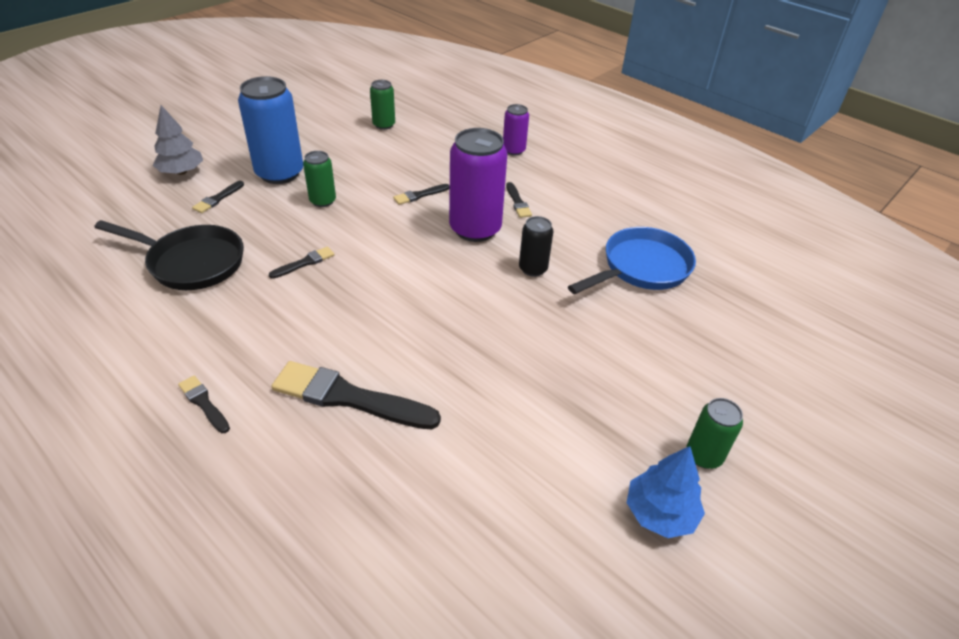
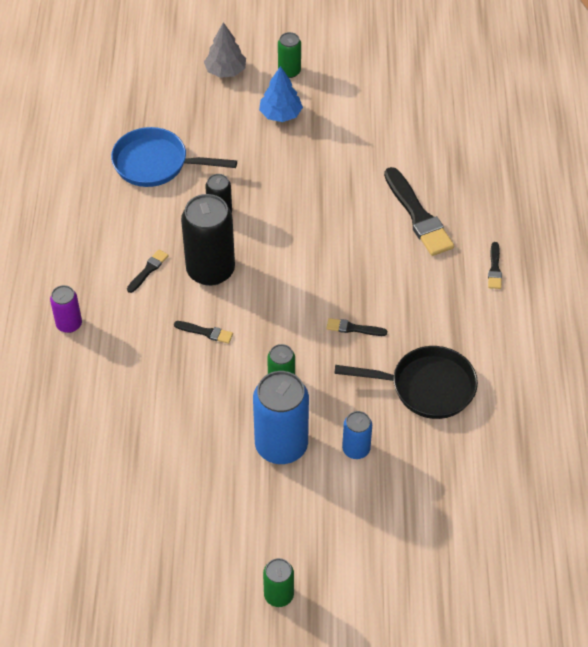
camera: 130 degrees left, 10 degrees up
(181, 172) = (357, 513): grey tree -> grey tree (225, 71)
(191, 262) = (426, 387): black pan -> black pan turned 120 degrees clockwise
(218, 199) = (356, 449): black brush -> blue can
(384, 125) = (125, 447): green can -> green can (278, 595)
(475, 229) = (210, 270): purple can -> black can
(660, 513) = (341, 71): blue tree -> blue tree (280, 114)

